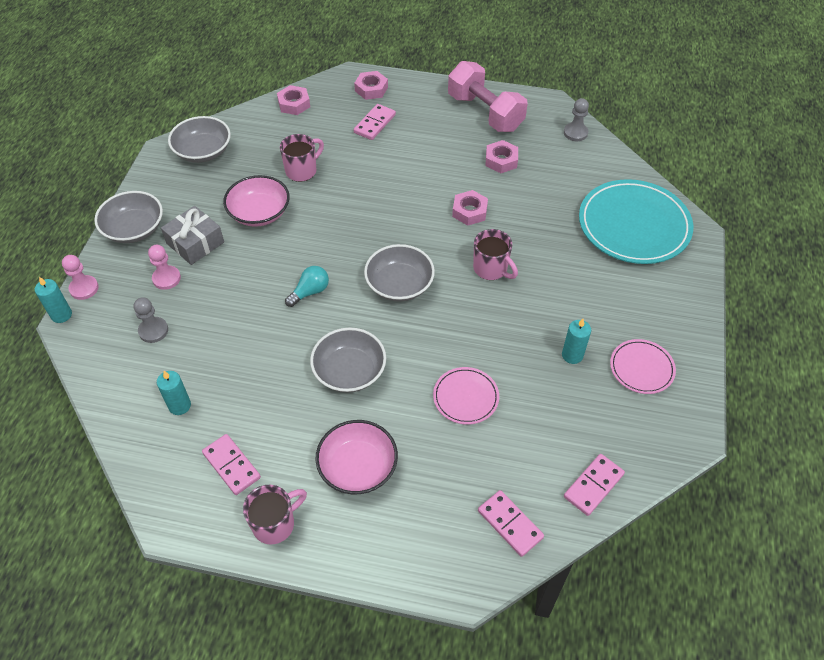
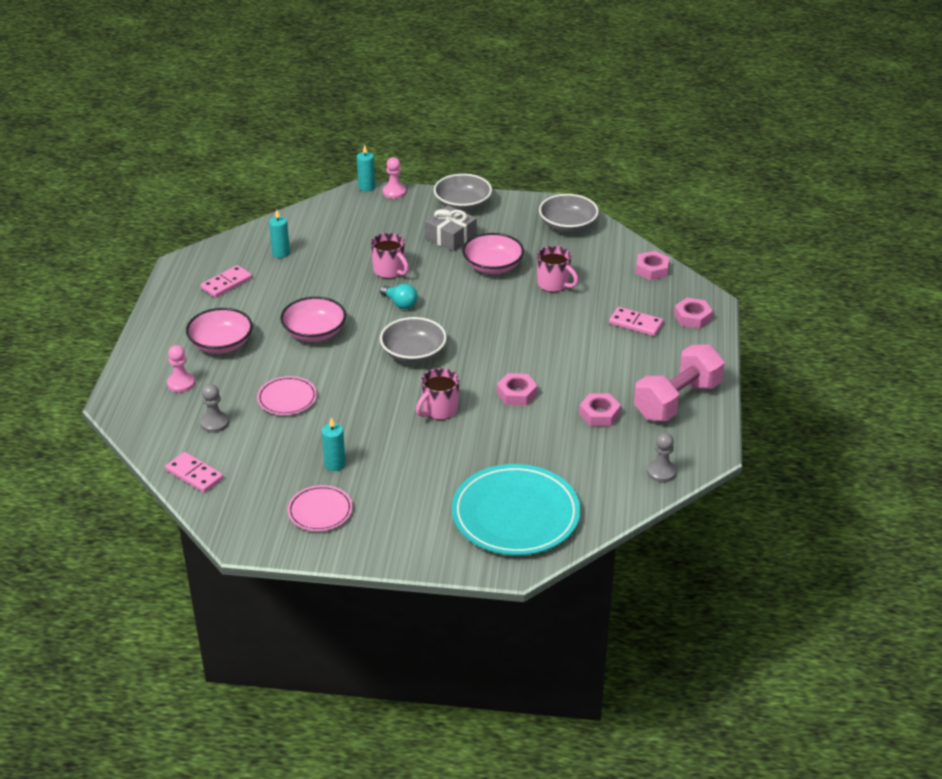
camera: 85 degrees right, 15 degrees down
(153, 331) = (353, 230): grey pawn -> grey pawn (214, 423)
(166, 278) = (408, 229): pink pawn -> pink pawn (181, 383)
(275, 524) = (176, 309): pink mug -> pink mug (389, 271)
(349, 371) = (314, 332): grey bowl -> pink bowl
(510, 524) = (163, 426): pink domino -> none

